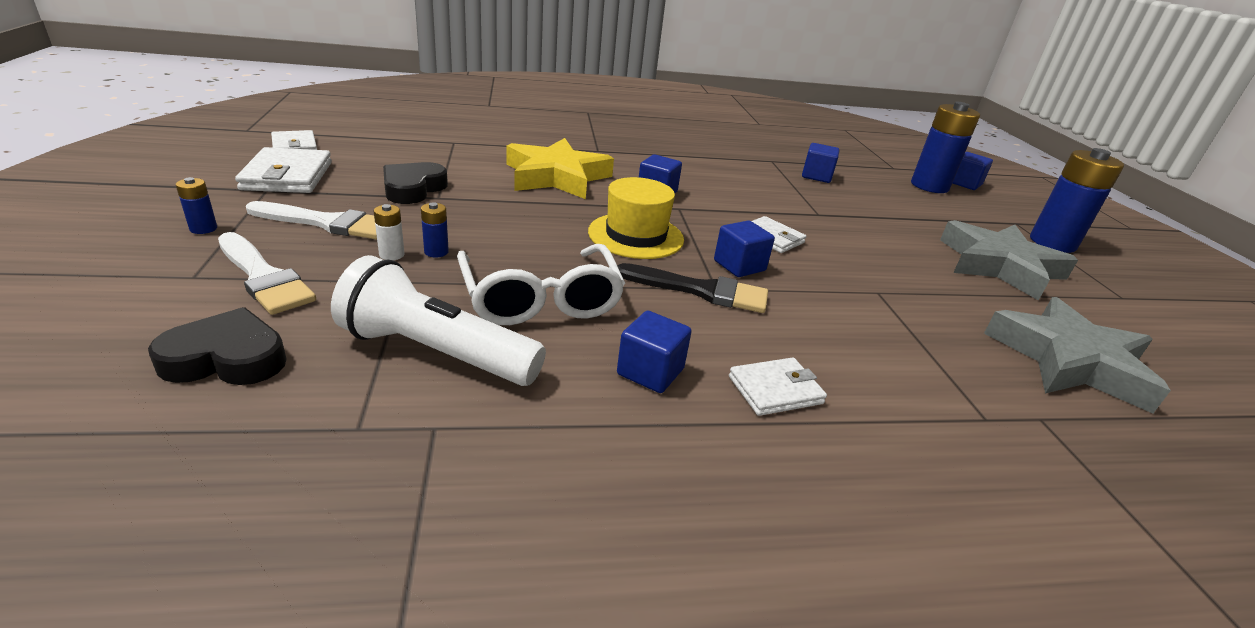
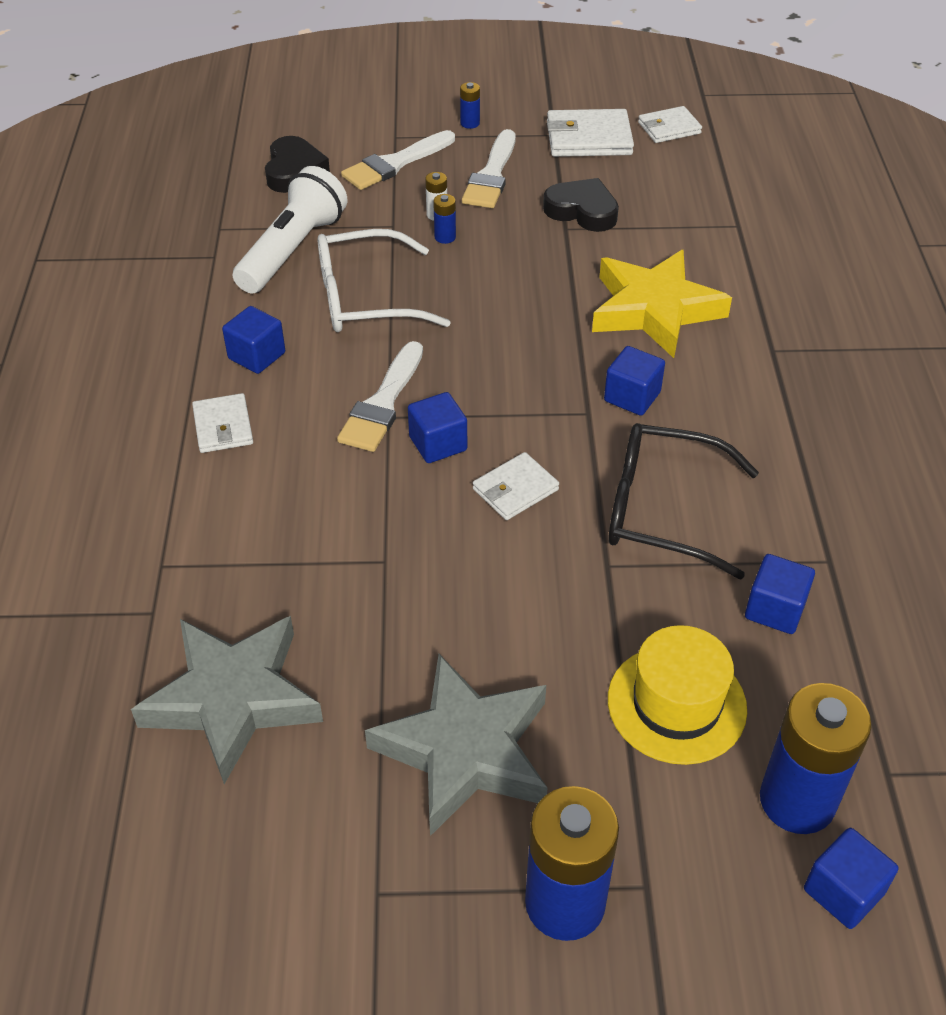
camera: 100 degrees right, 15 degrees up
(636, 235) = (500, 367): yellow hat -> yellow hat (676, 704)
(700, 290) = (383, 403): black brush -> white brush
(761, 194) = (662, 510): none -> black glasses

